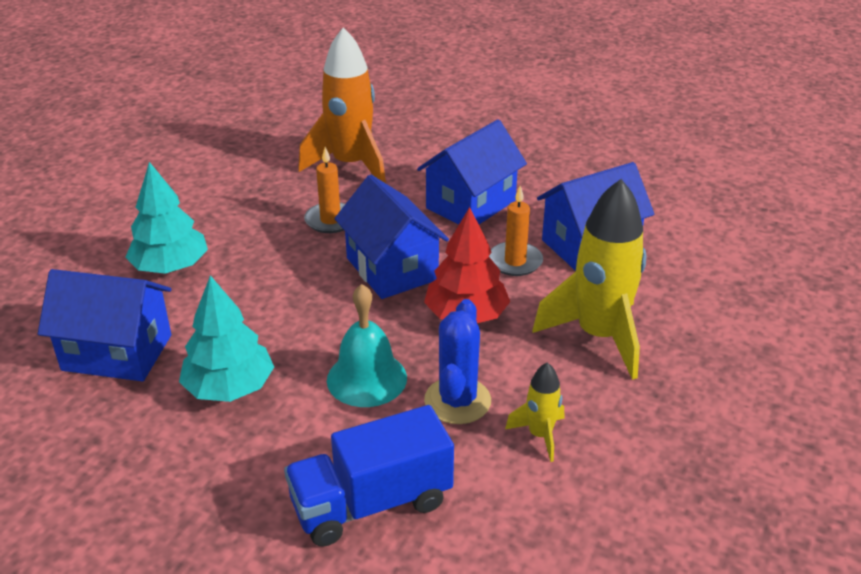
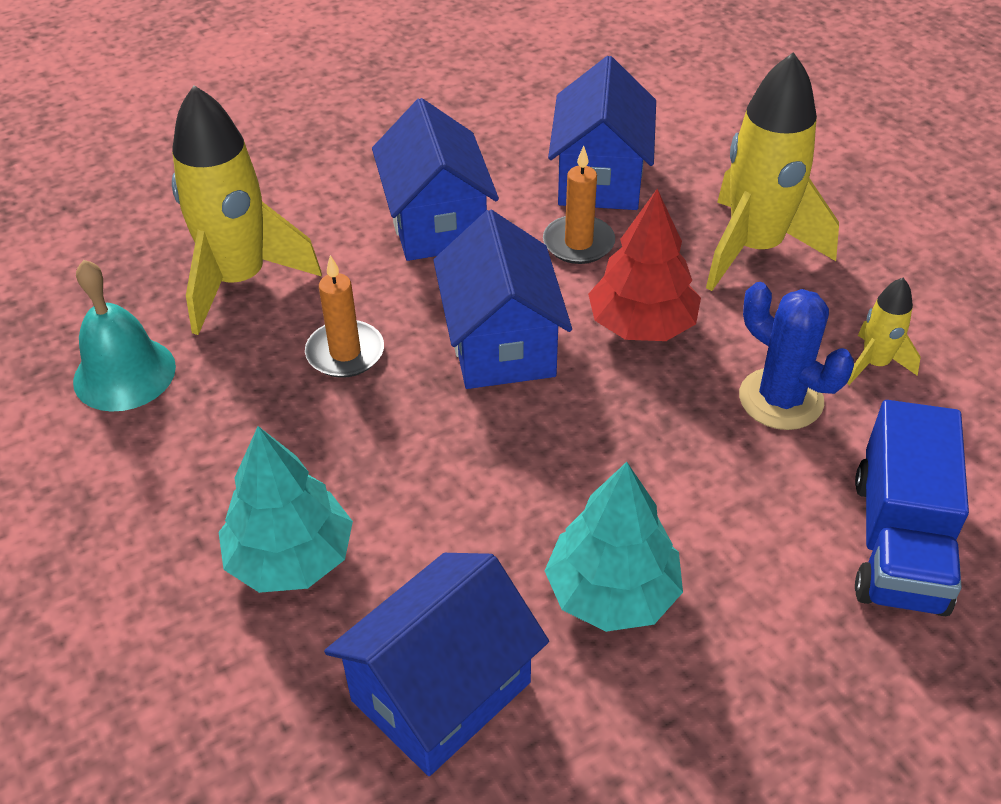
camera: 55 degrees left, 10 degrees up
(351, 165) = (239, 281): orange rocket -> yellow rocket
(366, 378) = (689, 456): turquoise bell -> turquoise bell (124, 374)
(391, 269) = (501, 344): blue house -> blue house turned 75 degrees clockwise

